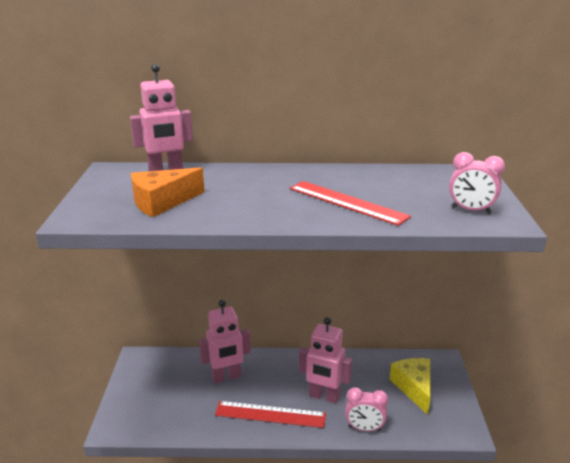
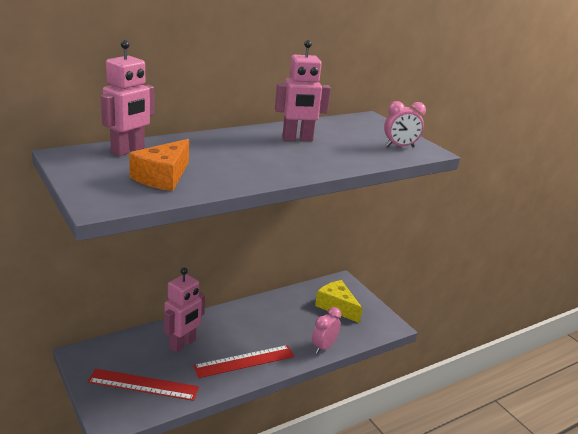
camera: 35 degrees left, 0 degrees up
(324, 396) = (276, 334): pink robot -> pink robot (297, 139)
(347, 202) = (313, 153): red ruler -> red ruler (143, 384)
(364, 428) = (323, 347): pink clock -> pink clock turned 150 degrees clockwise

